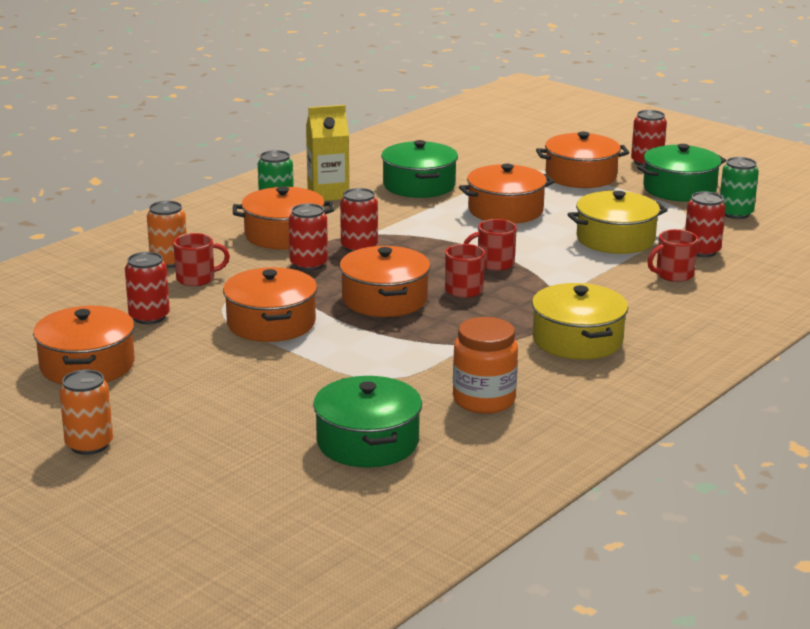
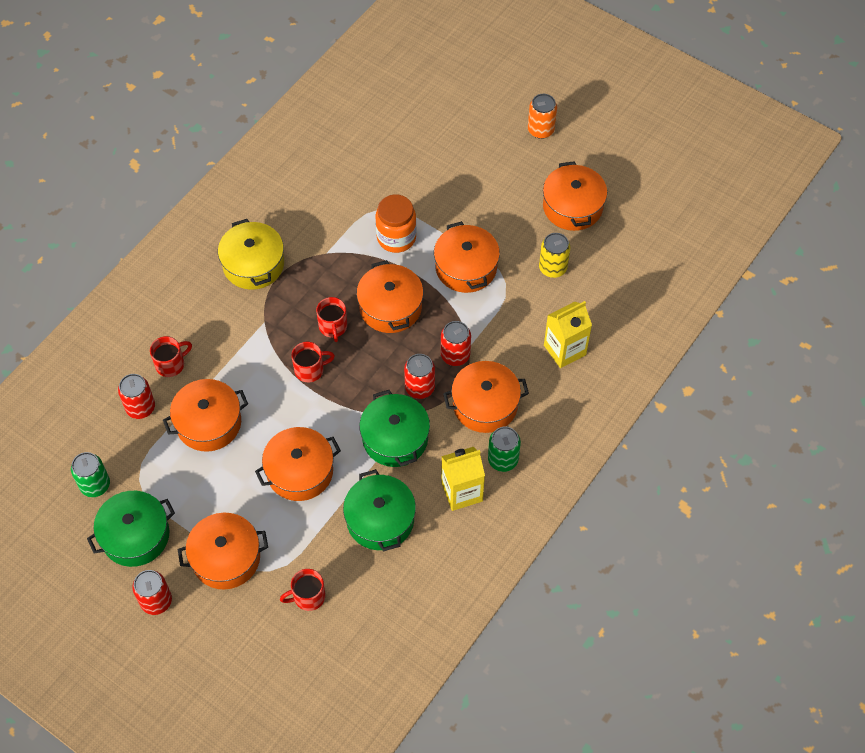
camera: 175 degrees right, 35 degrees up
(149, 317) = (552, 268): red can -> yellow can
(169, 261) = (564, 350): orange can -> yellow carton
(197, 279) = (535, 325): red mug -> red mug (308, 596)
(367, 442) = (383, 145): green pot -> green pot (395, 438)
(484, 400) = (317, 191): orange jar -> orange jar (396, 237)
(615, 239) = (208, 423): yellow pot -> orange pot

